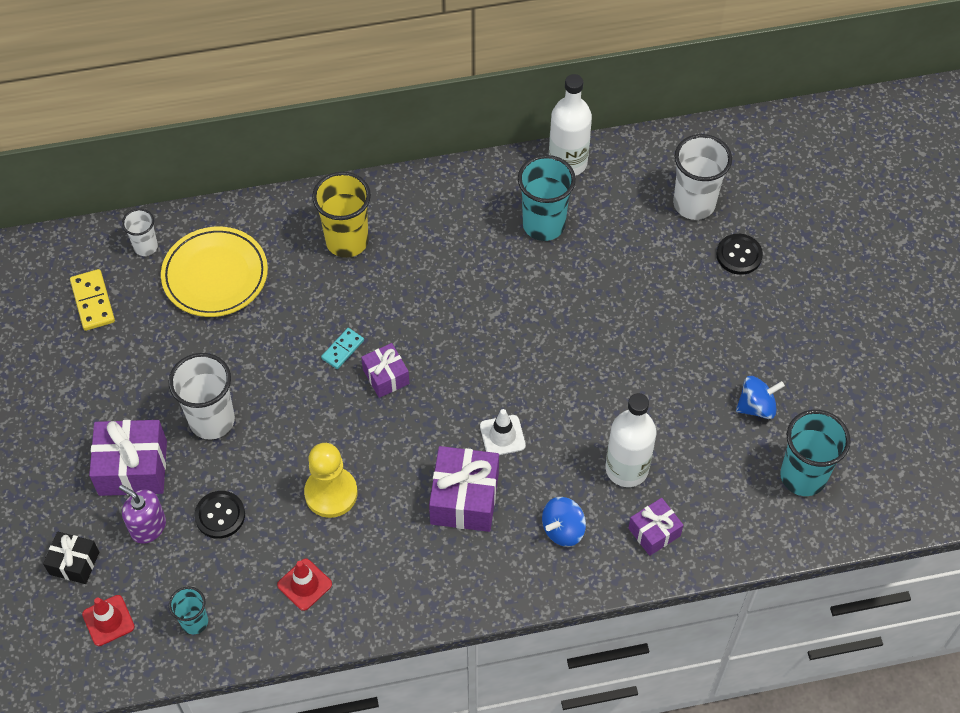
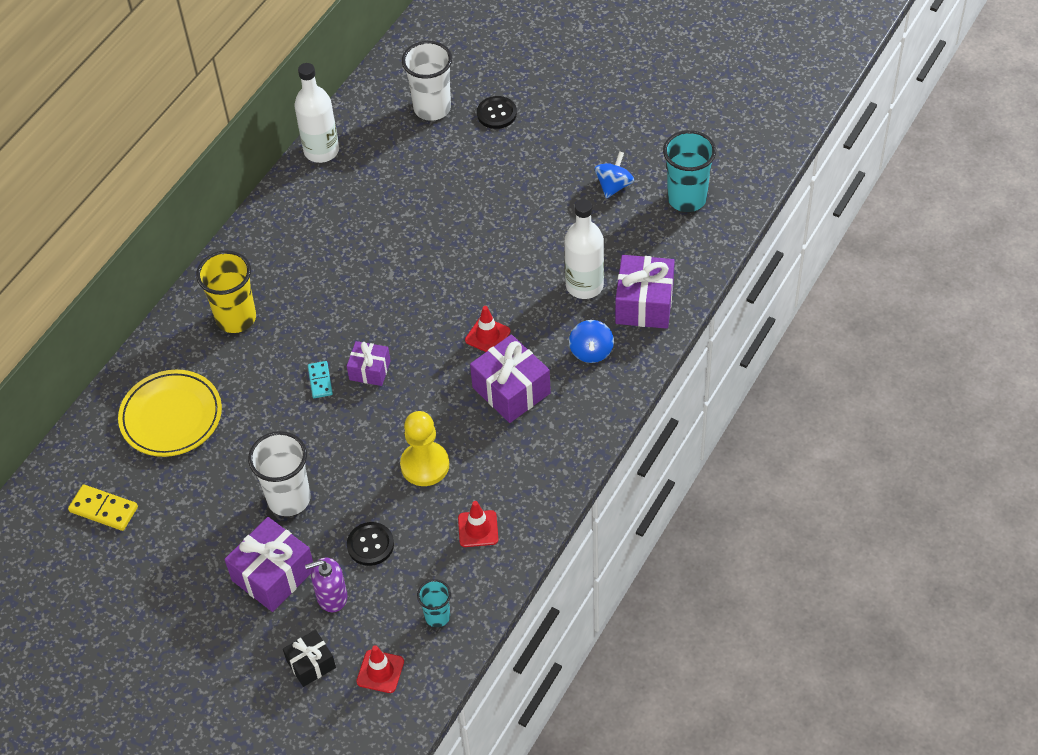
camera: 45 degrees left, 5 degrees down
(146, 247) = (96, 444): white cup -> none
(502, 436) = (487, 336): white traffic cone -> red traffic cone
(543, 225) = (354, 198): turquoise cup -> none
(654, 532) = (644, 304): purple gift -> purple gift, size x1.69

